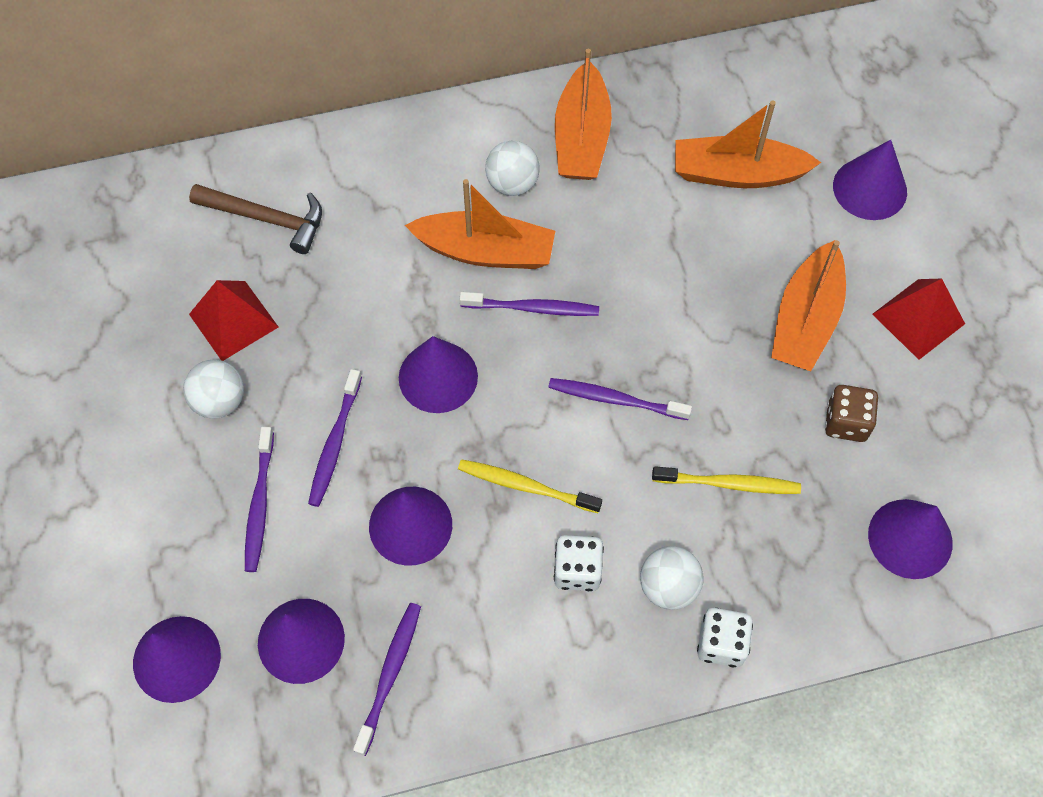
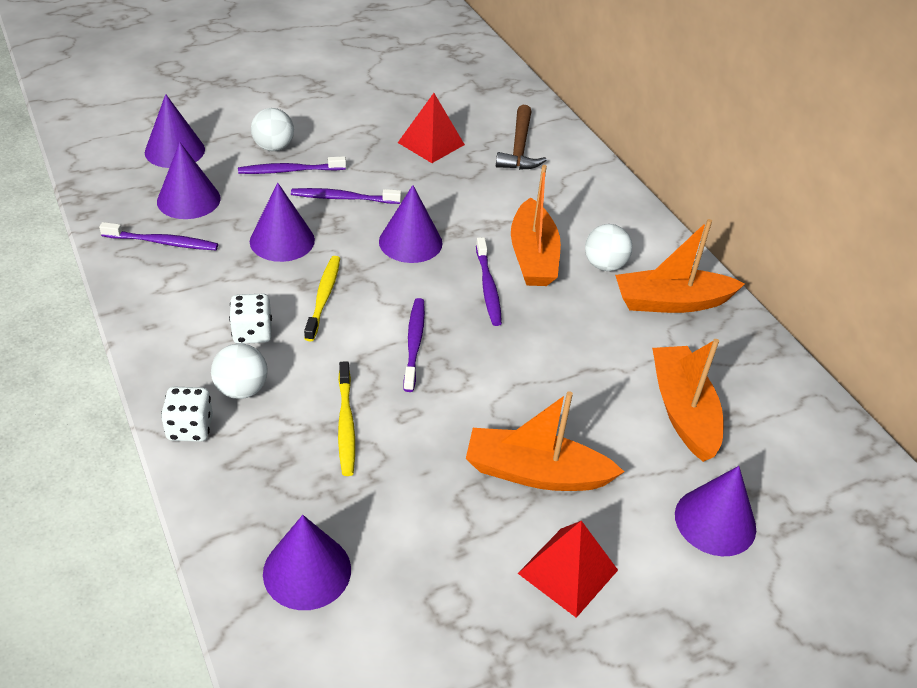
camera: 75 degrees right, 20 degrees down
(219, 401) = (366, 145): white ball -> white ball (274, 147)
(846, 422) = (428, 511): brown dice -> none

